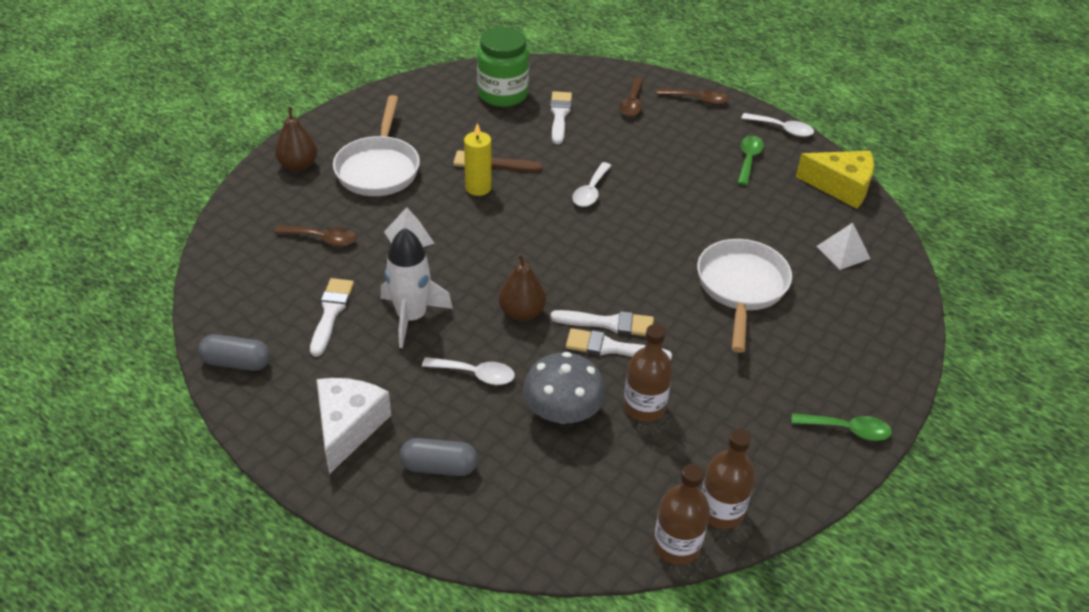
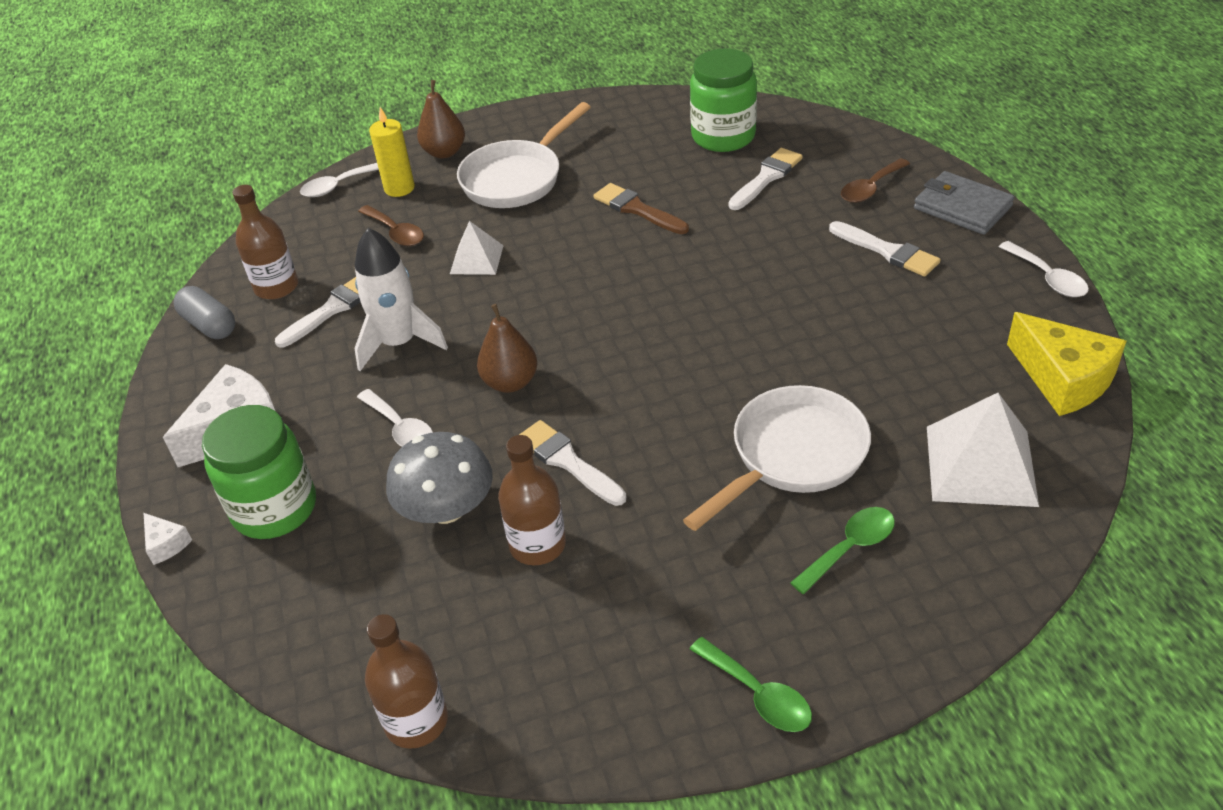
camera: 40 degrees right, 0 degrees up
(381, 529) = (166, 544): none -> white cheese
(439, 467) = (274, 508): grey capsule -> green jar
(478, 188) = (597, 230): yellow candle -> yellow candle (399, 188)
(590, 191) = (718, 275): white spoon -> white spoon (338, 186)
(608, 323) = (591, 432): white brush -> white brush (887, 251)
(698, 99) = (962, 207): brown spoon -> grey wallet
(721, 511) = (503, 709): brown bottle -> brown bottle (276, 287)
(748, 159) = (960, 301): green spoon -> green spoon (850, 548)
(843, 252) = (980, 465): white pyramid -> white pyramid, size x1.72

